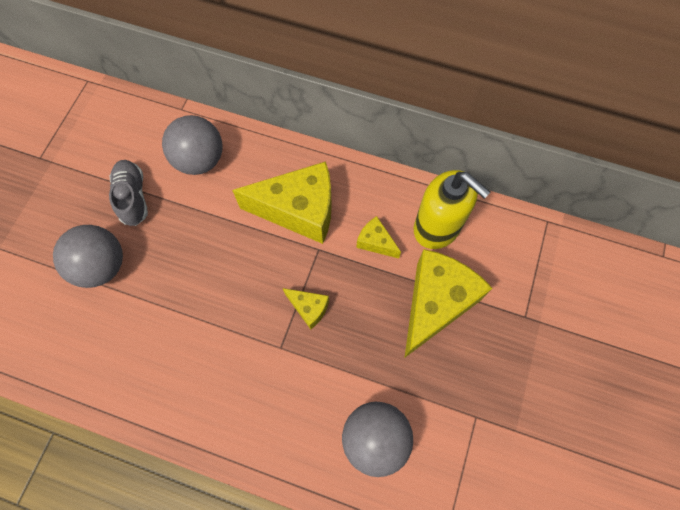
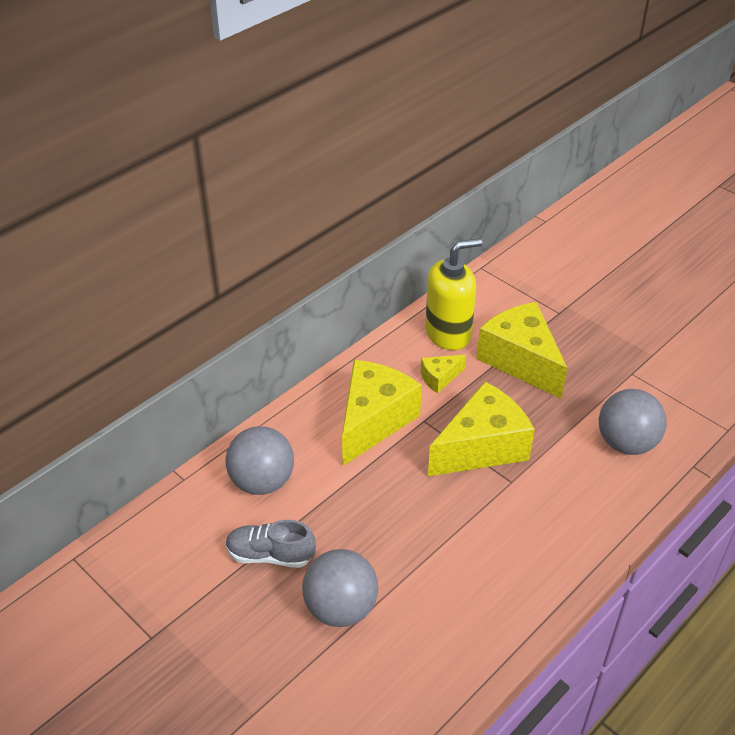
camera: 65 degrees left, 25 degrees down
(309, 308) = (482, 447): yellow cheese -> yellow cheese, size x2.15

